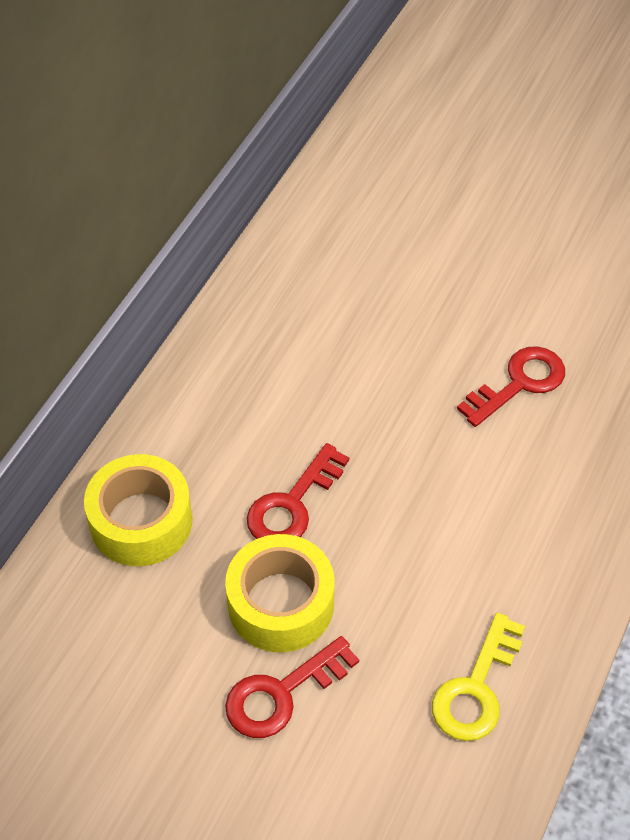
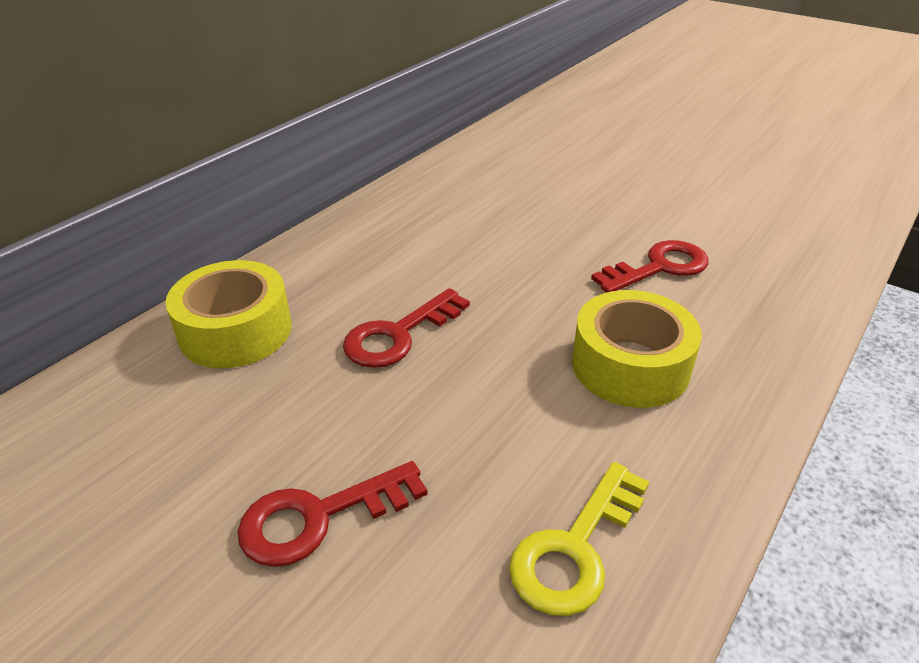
camera: 10 degrees right, 15 degrees down
(281, 603) = (353, 421): yellow tape -> yellow tape (630, 365)

